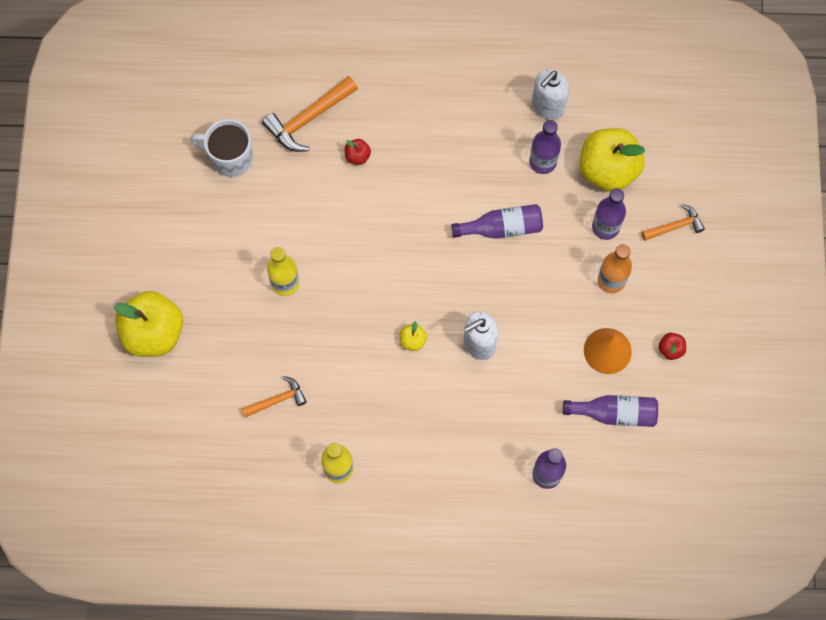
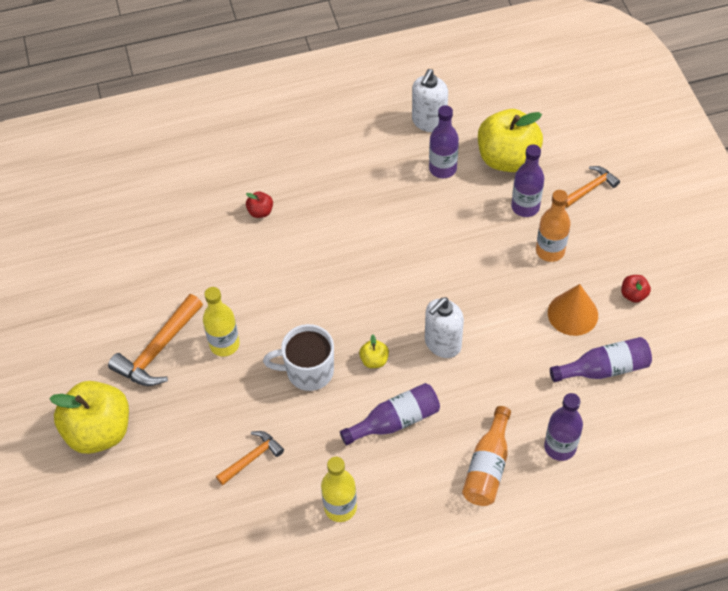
camera: 15 degrees left, 15 degrees down
(230, 157) = (132, 247): white mug -> white mug (308, 371)
(308, 119) = (201, 193): orange hammer -> orange hammer (158, 350)
(477, 472) = (488, 467): none -> orange bottle
(502, 228) = (425, 235): purple bottle -> purple bottle (395, 421)

